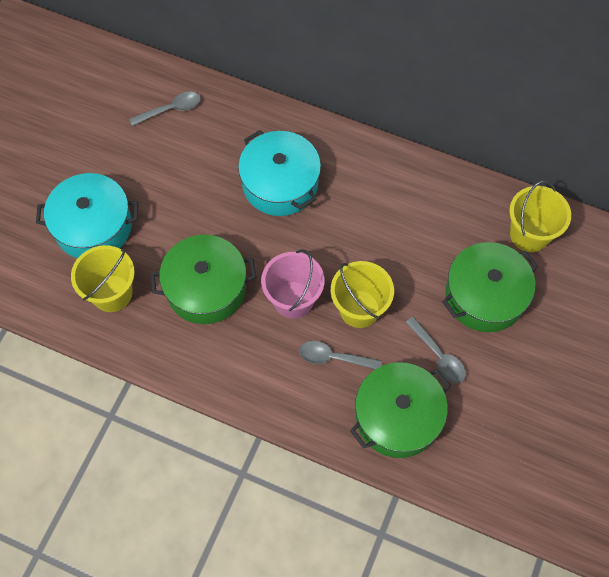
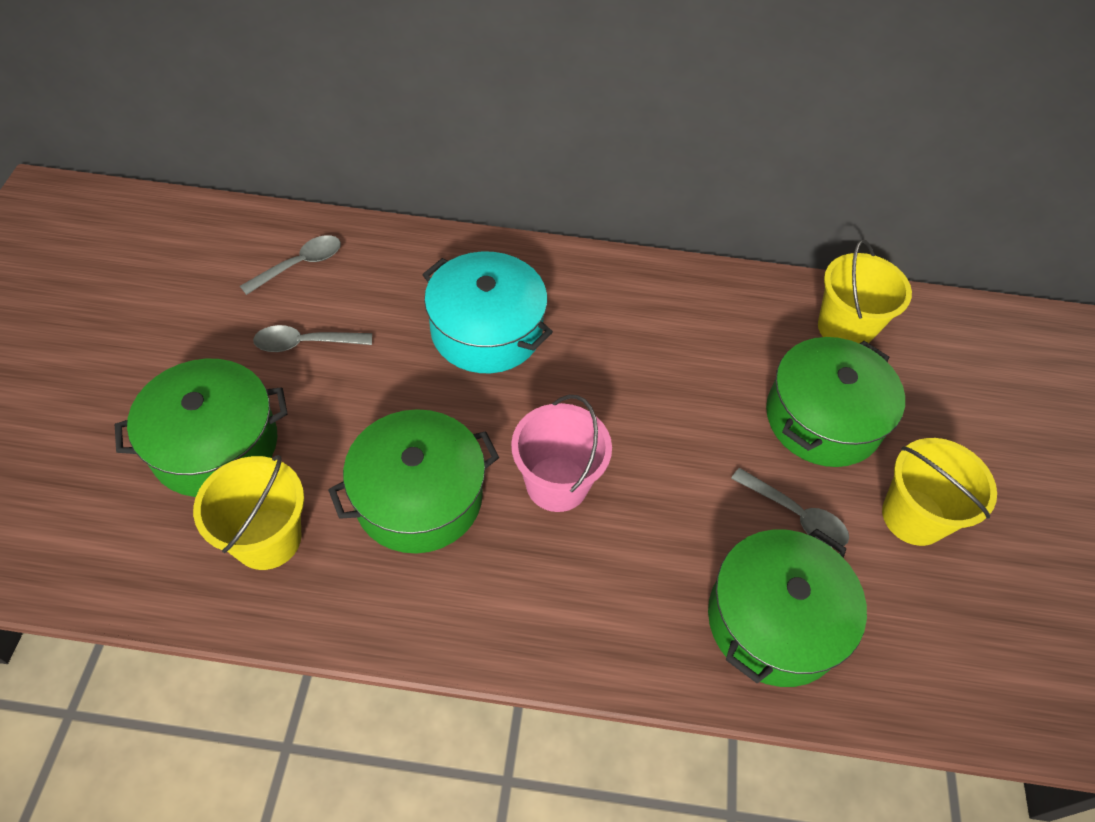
camera: 20 degrees left, 10 degrees down
(93, 226) = (215, 444): turquoise pot -> green pot
(334, 358) = (647, 555): grey spoon -> grey spoon (305, 343)
(359, 309) = (658, 475): yellow bucket -> yellow bucket (913, 516)

